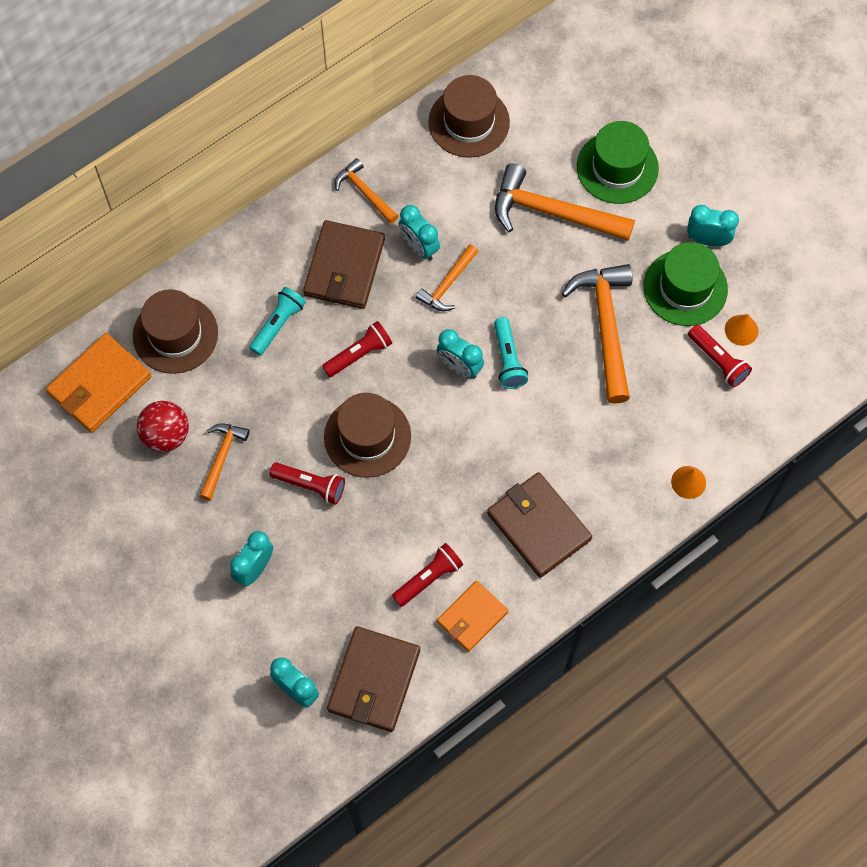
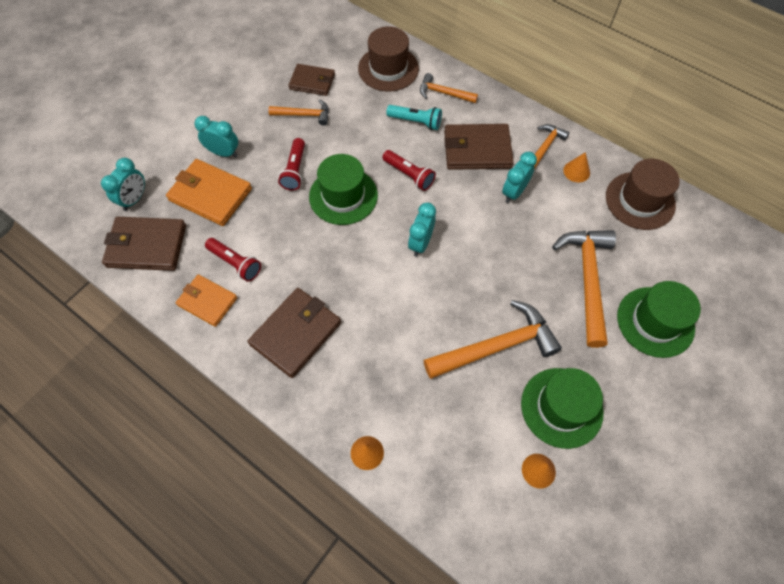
camera: 75 degrees right, 5 degrees down
(99, 385) = (338, 40): orange wallet -> orange wallet (210, 194)
(166, 435) = (312, 82): red ball -> brown wallet
(367, 436) = (343, 196): brown hat -> green hat
(409, 171) = (576, 171): none -> orange cone
(447, 284) = (489, 219): orange hammer -> orange hammer (443, 93)
(508, 359) = (439, 276): turquoise flashlight -> none
(707, 240) = (619, 417): turquoise clock -> none
(718, 361) = (498, 454): red flashlight -> none

